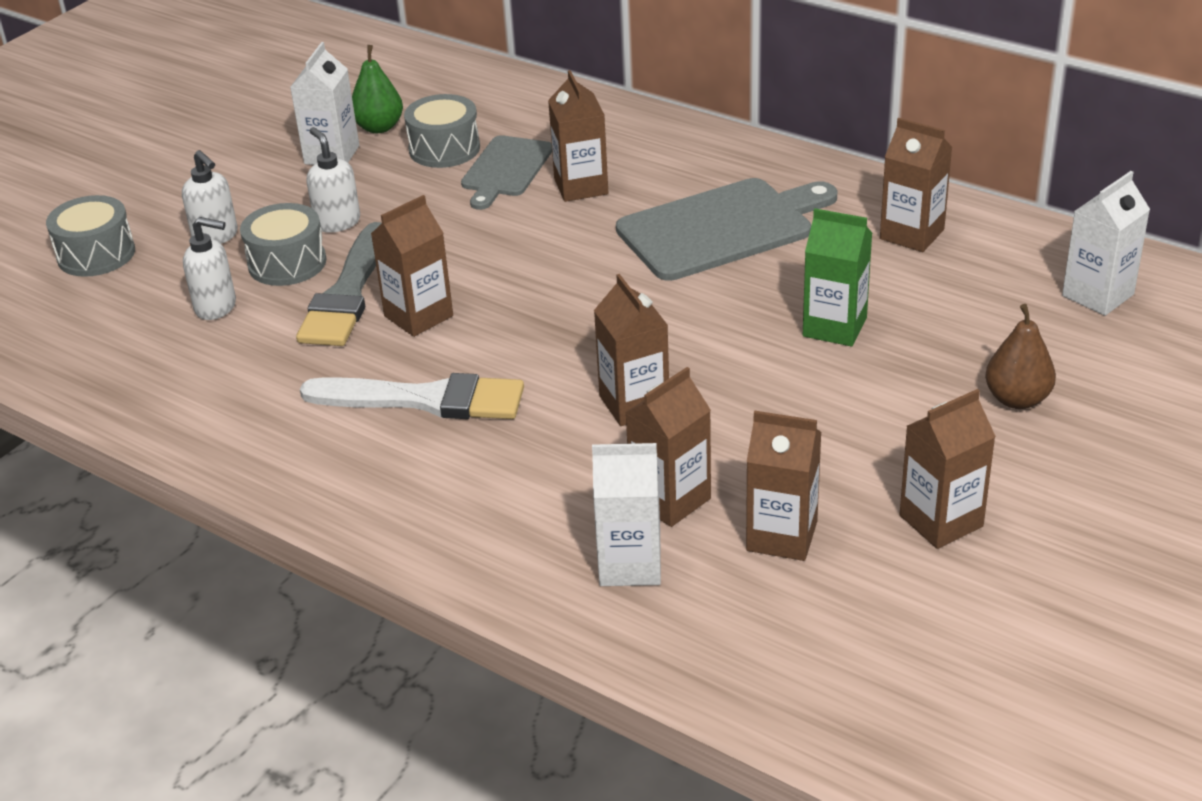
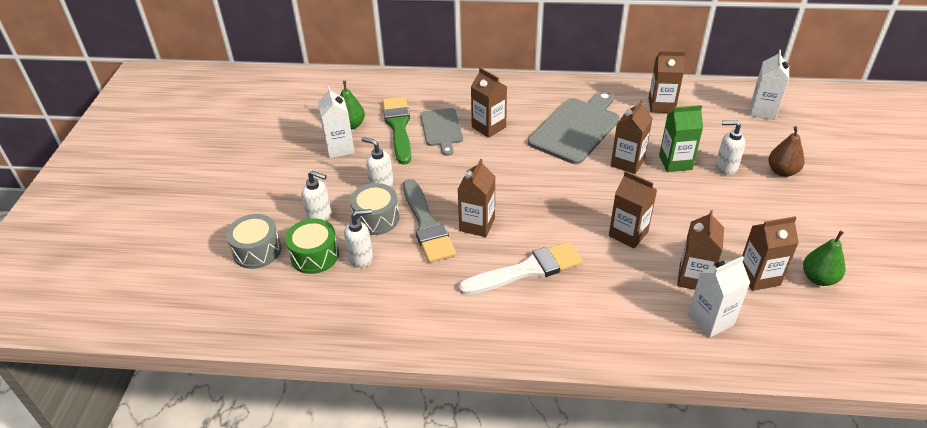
camera: 30 degrees left, 5 degrees up
(161, 284) = (314, 255): none -> green drum
(444, 149) = (398, 127): grey drum -> green brush
(885, 575) = (818, 278): none -> green pear
(917, 361) = (725, 167): none -> white soap dispenser
(941, 521) = (812, 242): brown carton -> brown carton (627, 163)

